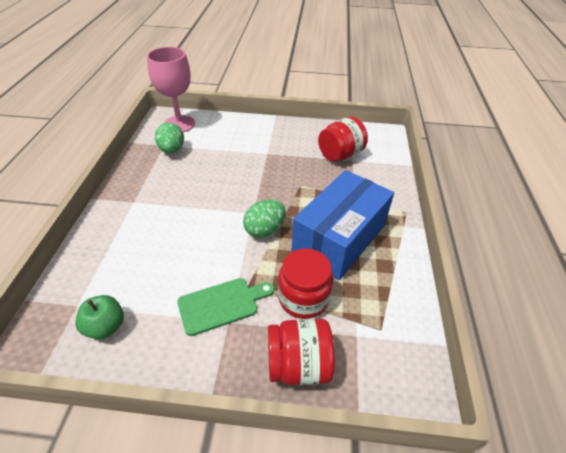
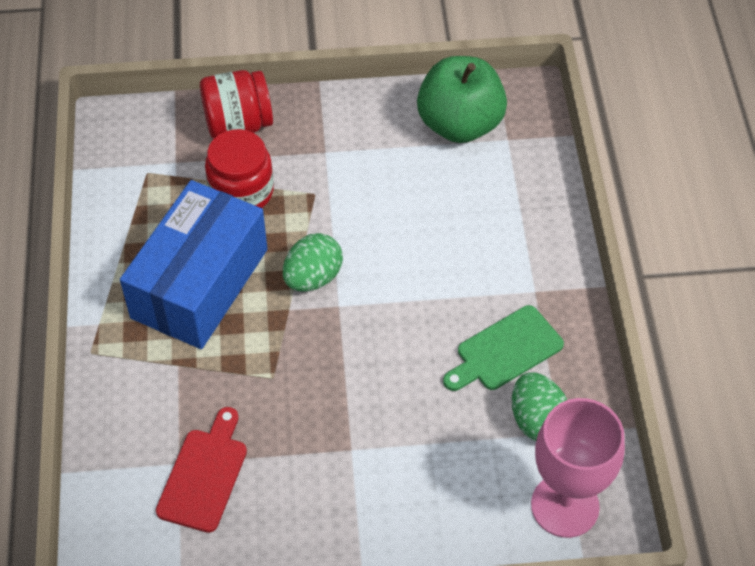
camera: 170 degrees right, 10 degrees up
(105, 326) = (460, 124): green apple -> green apple, size x1.80
(222, 304) = (339, 167): green cutting board -> green cutting board (505, 351)
(340, 154) = (204, 475): red jar -> red cutting board

